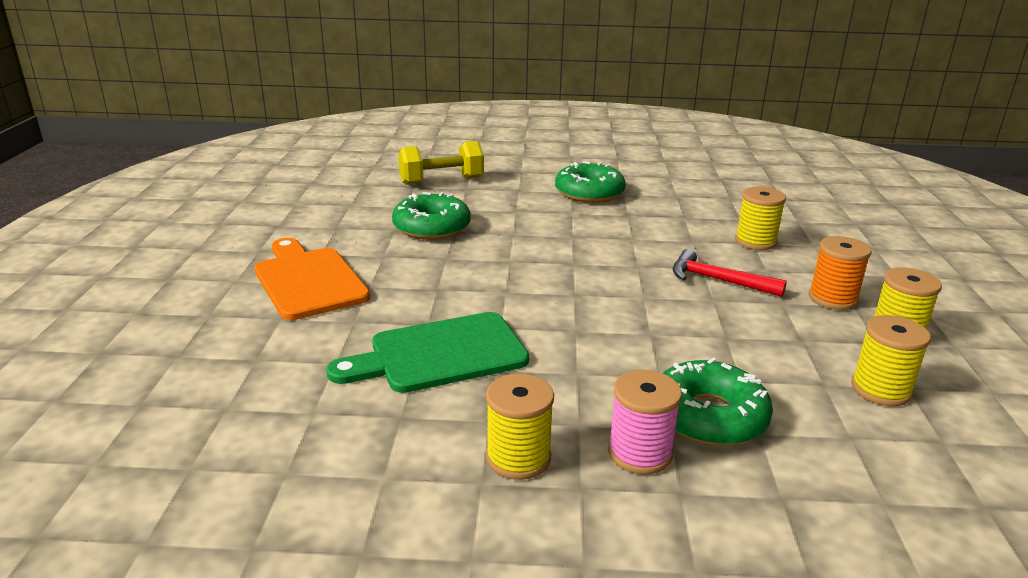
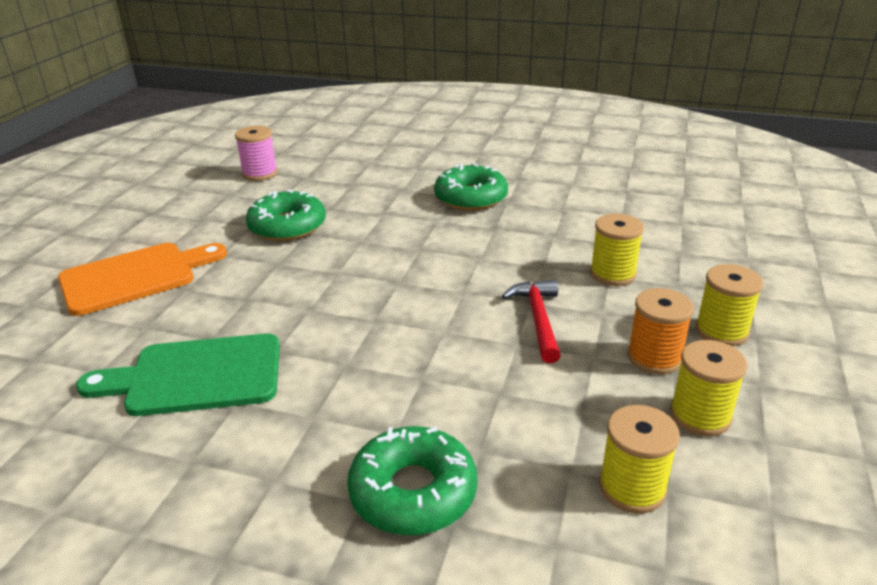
camera: 15 degrees right, 5 degrees up
(308, 280) = (135, 277): orange cutting board -> orange cutting board turned 75 degrees clockwise
(441, 181) = (333, 173): yellow dumbbell -> none
(518, 458) = (187, 511): yellow spool -> yellow spool (721, 331)
(640, 453) = (310, 527): pink spool -> pink spool (260, 173)
(718, 280) = (538, 319): red hammer -> red hammer turned 45 degrees clockwise

